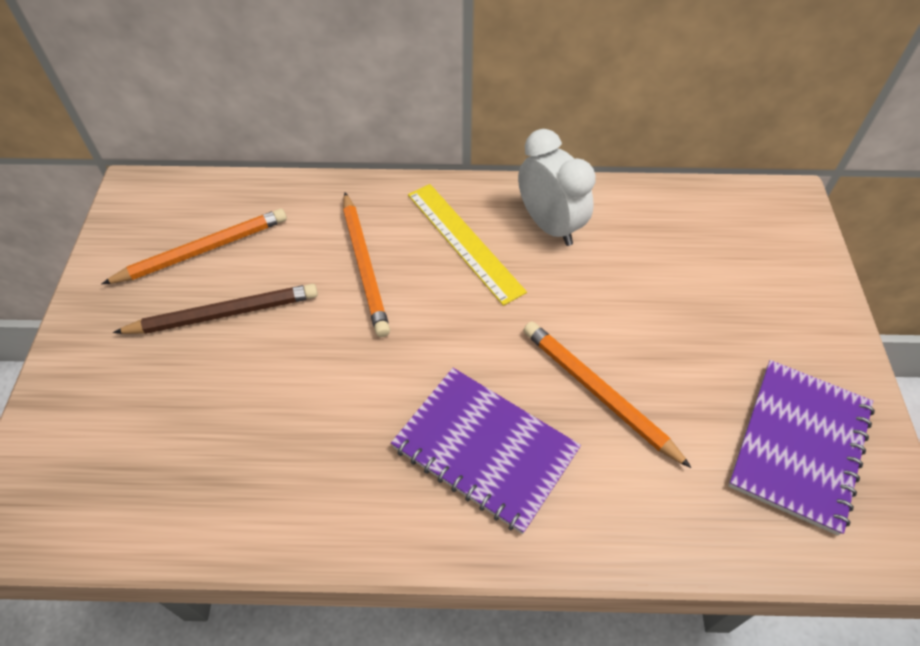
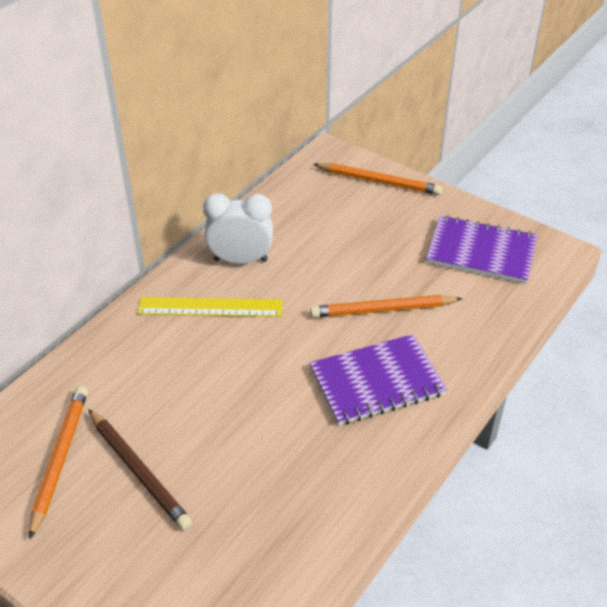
camera: 55 degrees left, 10 degrees down
(224, 313) = (139, 471): brown pencil -> brown pencil turned 120 degrees clockwise
(365, 266) = (177, 369): orange pencil -> orange pencil (379, 181)
(799, 445) = (481, 252): purple notebook -> purple notebook turned 45 degrees counterclockwise

